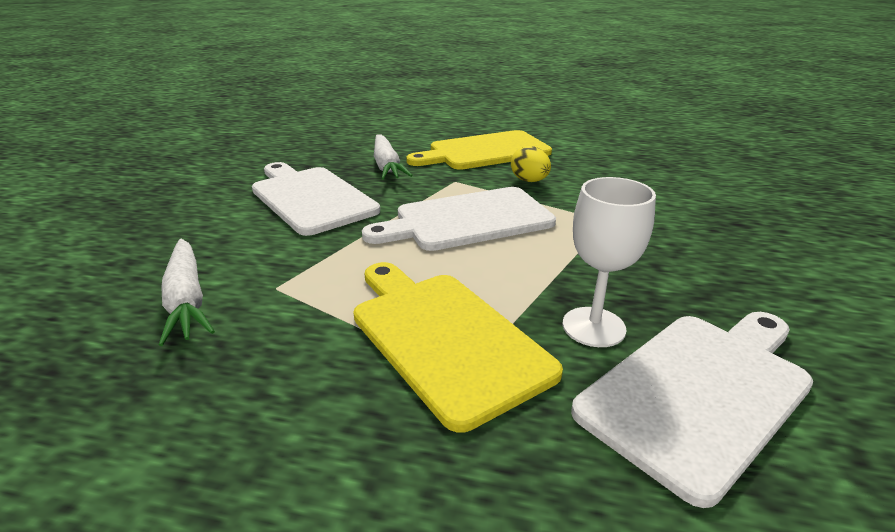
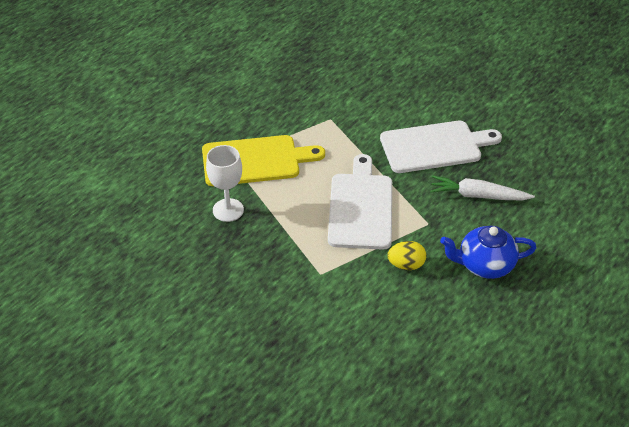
camera: 115 degrees right, 15 degrees up
(187, 300) = (337, 92): white carrot -> none
(485, 151) = (484, 265): yellow cutting board -> blue teapot
(699, 391) = (171, 219): white cutting board -> none

